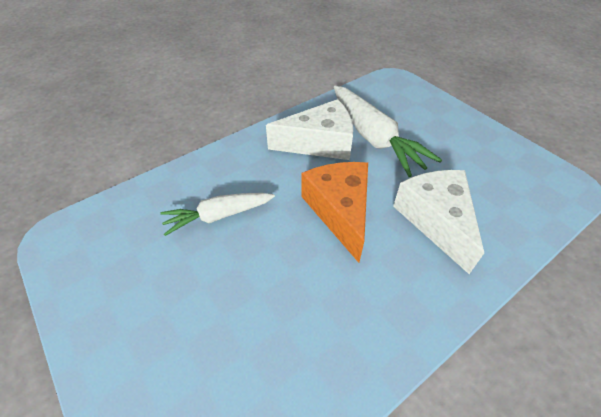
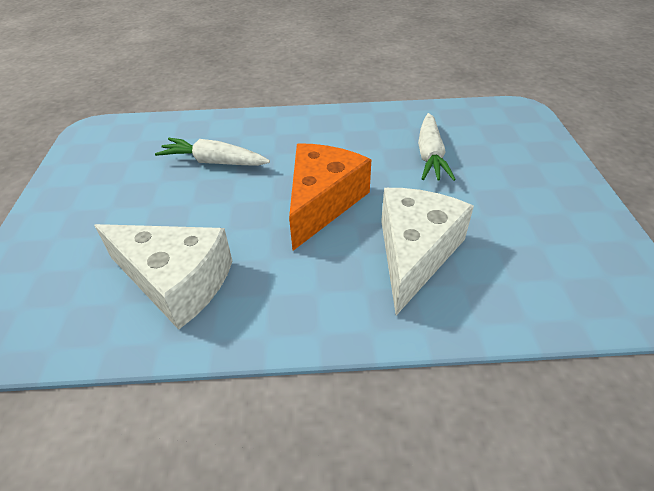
camera: 35 degrees right, 5 degrees down
(319, 143) = (366, 140): white cheese -> white cheese (176, 281)
(374, 138) = (430, 156): white carrot -> white carrot, size x0.63

